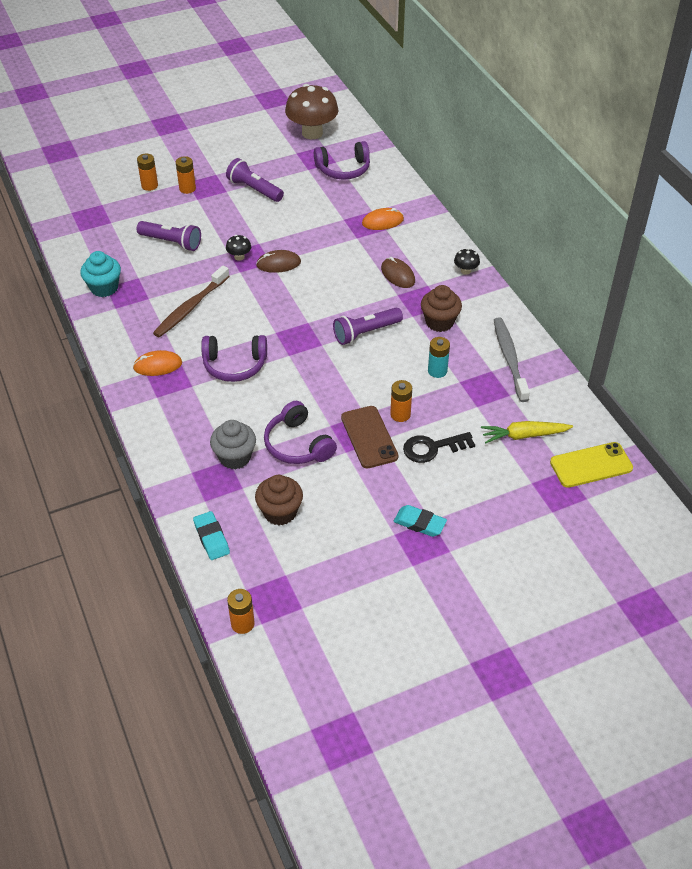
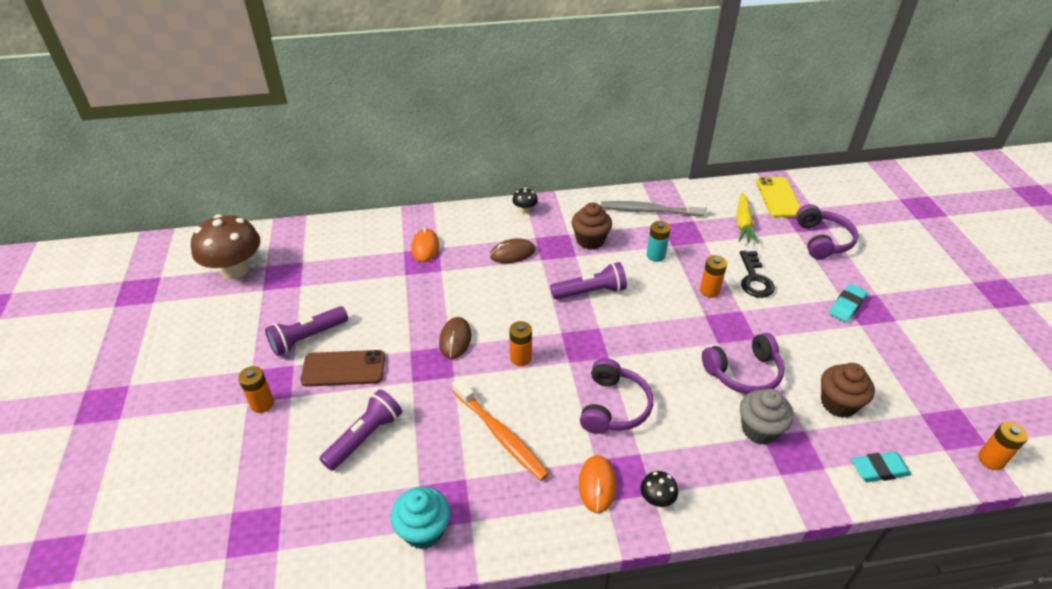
camera: 75 degrees left, 5 degrees down
(149, 185) = (227, 446): orange battery -> orange battery (520, 358)
(190, 307) = (500, 435): brown toothbrush -> orange toothbrush
(239, 257) = (427, 372): black mushroom -> black mushroom (656, 499)
(343, 169) = (320, 258): purple headphones -> purple headphones (822, 240)
(366, 332) = (590, 292): purple flashlight -> purple flashlight turned 90 degrees counterclockwise
(369, 437) = (737, 318): brown phone -> brown phone (343, 369)

